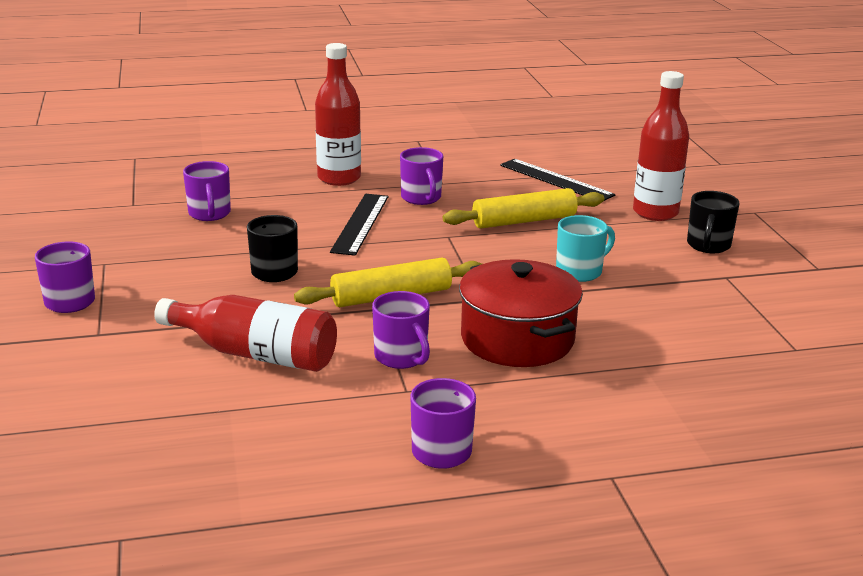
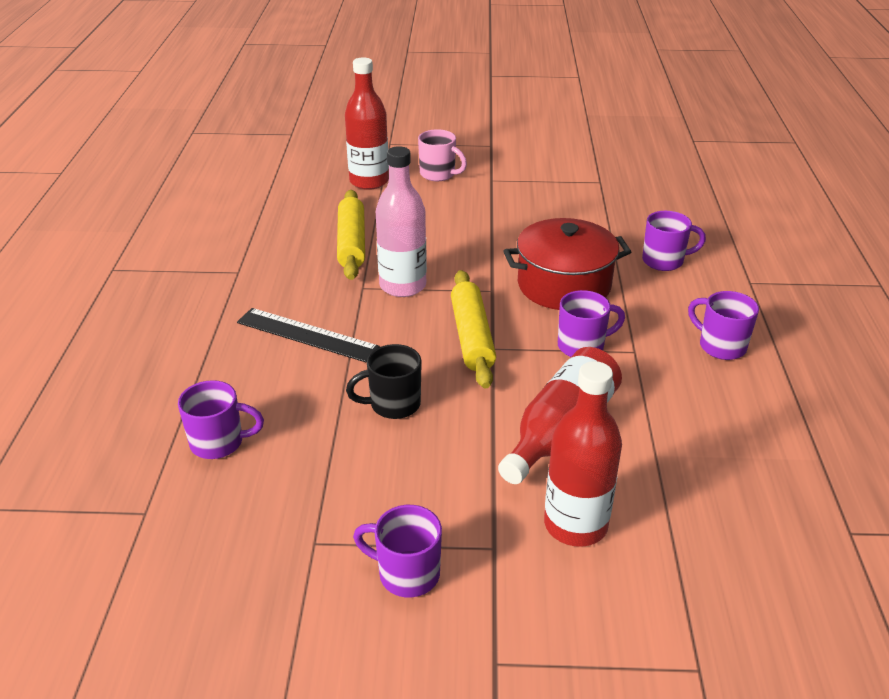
camera: 75 degrees left, 10 degrees up
(339, 178) = (180, 335): red bottle -> red bottle (575, 525)
(421, 198) = (268, 289): purple mug -> purple mug (664, 261)
(462, 253) = (403, 286): none -> pink bottle
(556, 180) = (274, 211): black ruler -> none
(580, 271) = (460, 235): turquoise mug -> none
(708, 246) = (438, 174): black mug -> pink mug

